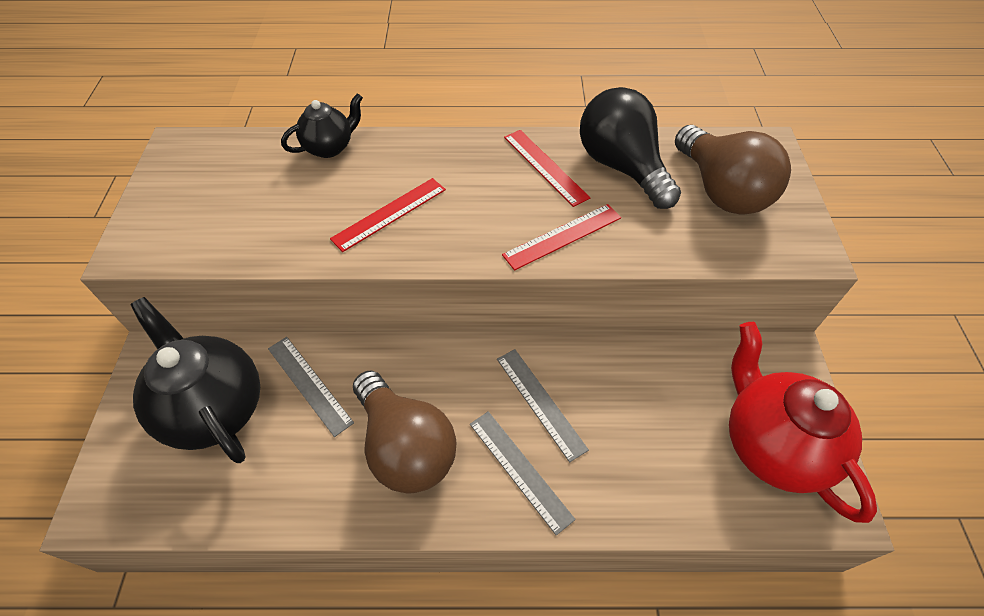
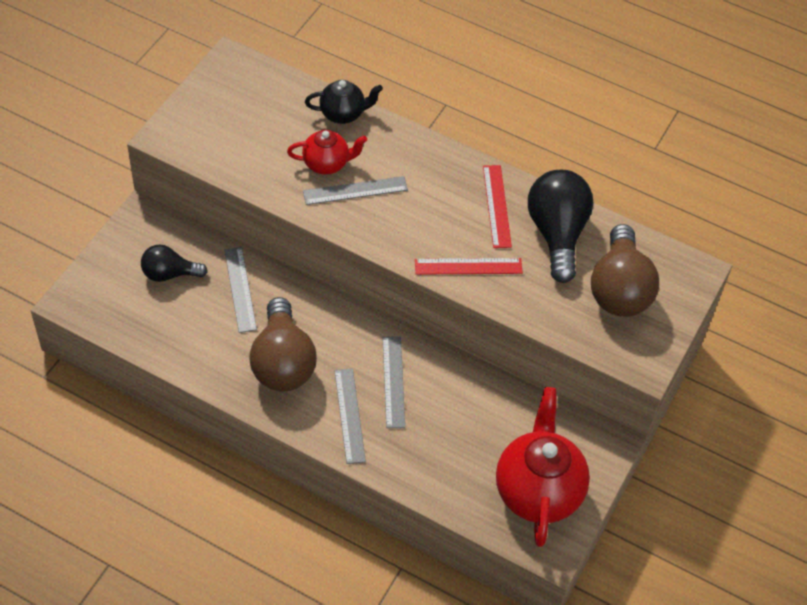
camera: 25 degrees right, 0 degrees up
(214, 408) = (169, 274): black teapot -> black light bulb
(341, 200) = (327, 164): none -> red teapot
(389, 214) = (355, 191): red ruler -> grey ruler

